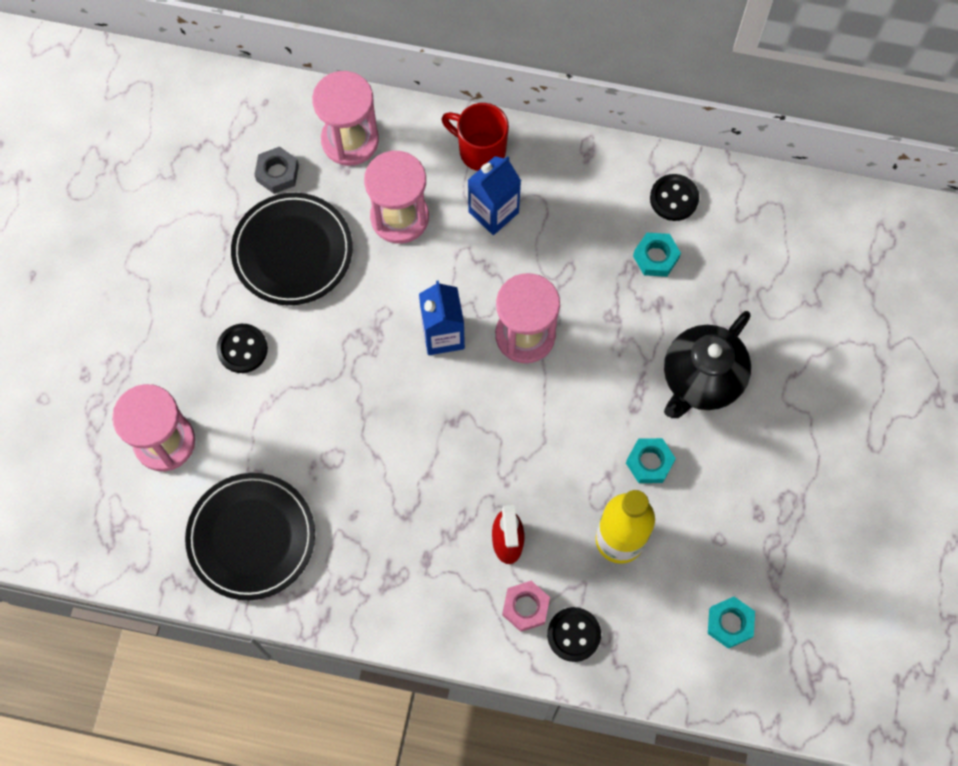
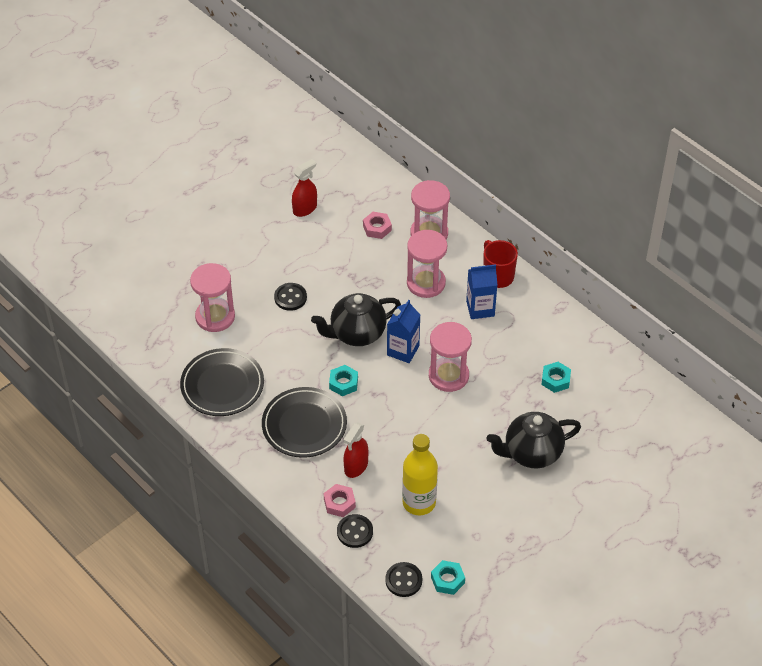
camera: 35 degrees right, 20 degrees down
(161, 201) = (305, 209): none -> red spray bottle
(277, 173) = (377, 228): grey nut -> pink nut
(292, 251) = (354, 268): black plate -> black plate (304, 425)
(367, 348) = (357, 333): none -> black teapot
(649, 462) = (467, 475): turquoise nut -> turquoise nut (343, 383)
(674, 198) = (590, 357): black button -> black button (403, 580)

